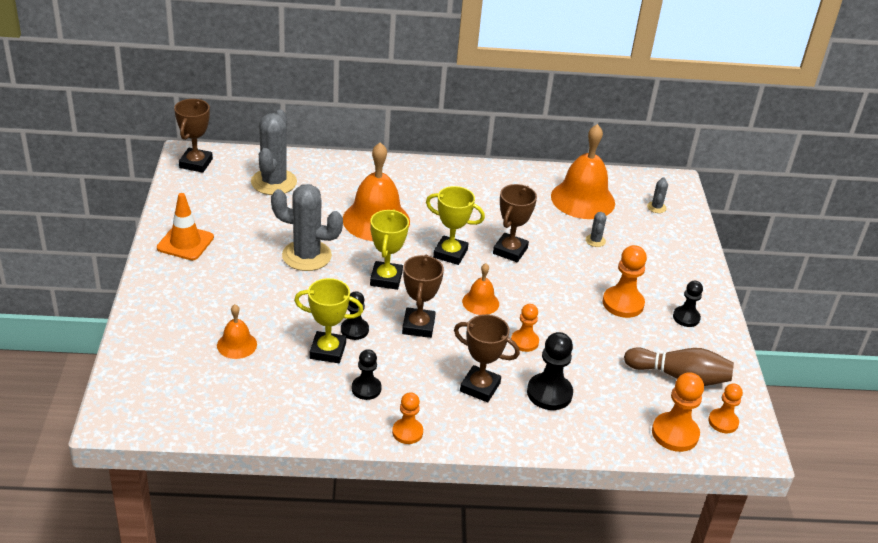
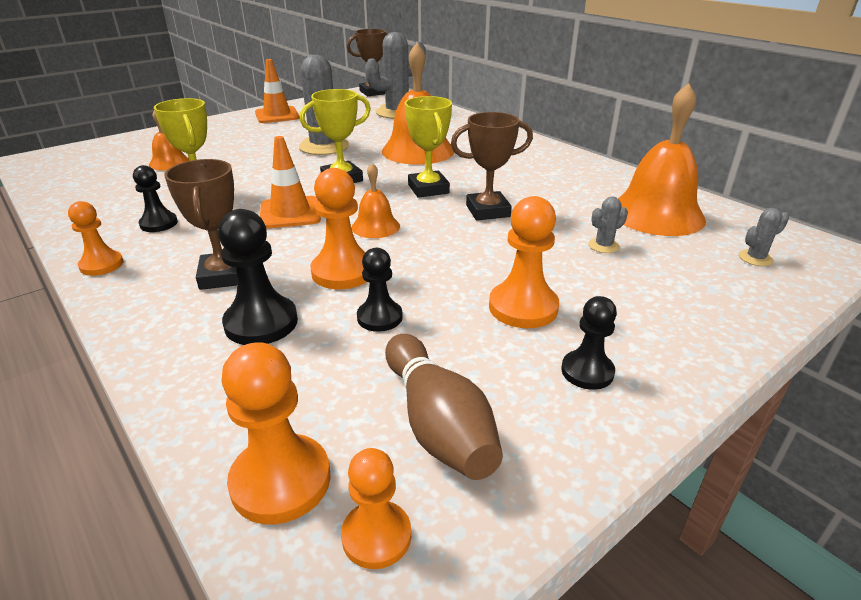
camera: 55 degrees right, 5 degrees down
(354, 330) = (246, 191): black pawn -> black pawn (379, 317)
(418, 326) = (290, 213): brown trophy -> orange traffic cone
(524, 342) = (343, 272): orange pawn -> orange pawn, size x1.55

